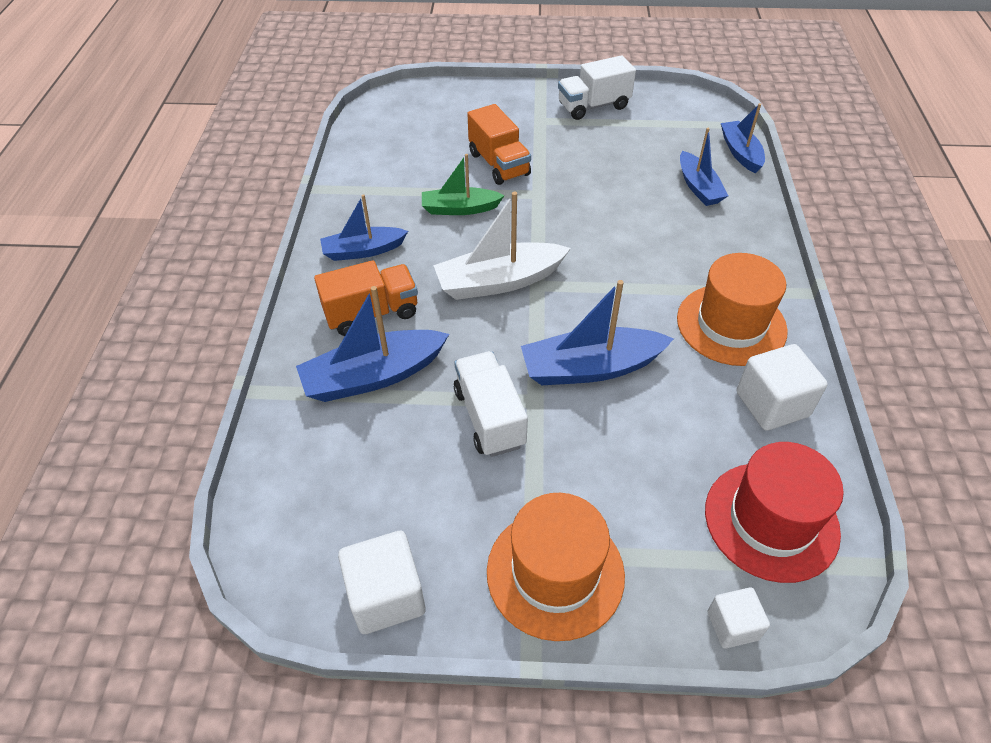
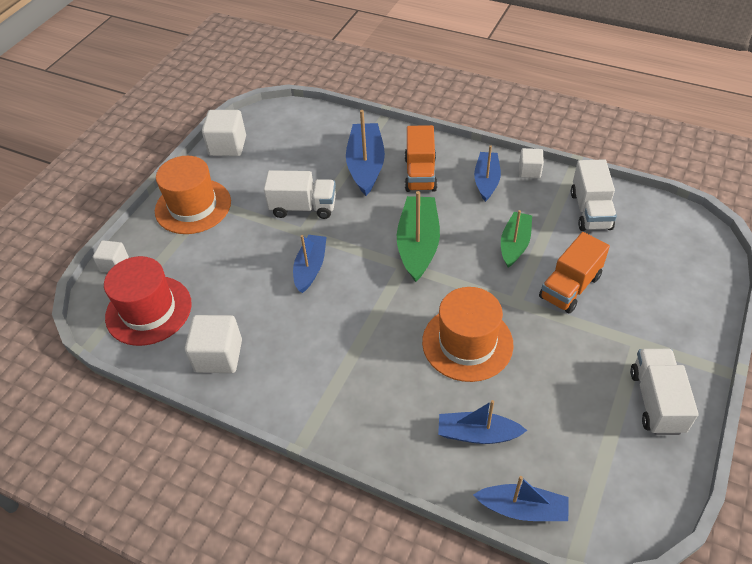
camera: 115 degrees right, 0 degrees up
(332, 220) = (529, 171): none -> white cube
(383, 167) = (590, 211): none -> white truck
(499, 164) = (570, 287): orange truck -> orange truck turned 45 degrees counterclockwise
(499, 281) = (418, 244): white boat -> green boat
(590, 368) = (310, 268): blue boat -> blue boat, size x0.66
(731, 324) = (299, 369): orange hat -> orange hat (467, 343)

